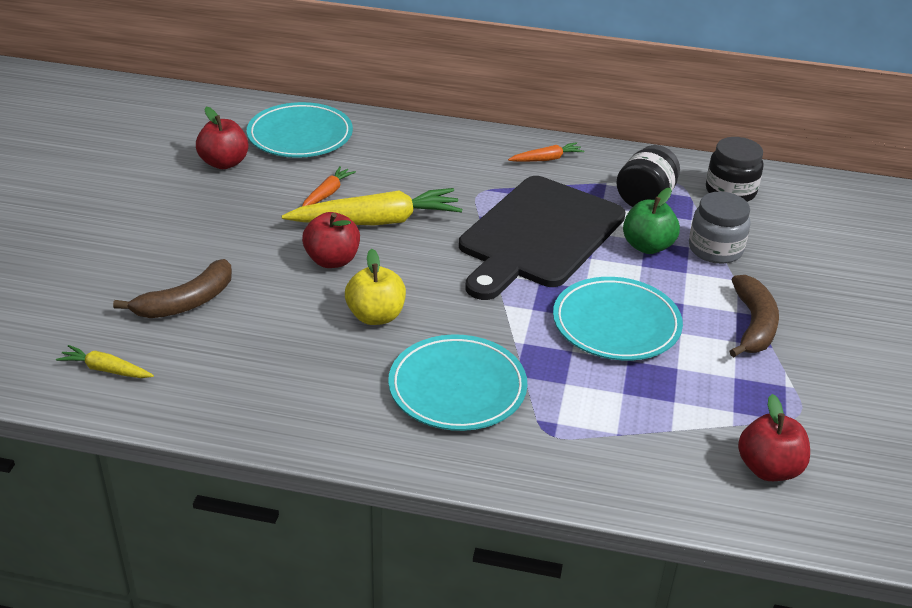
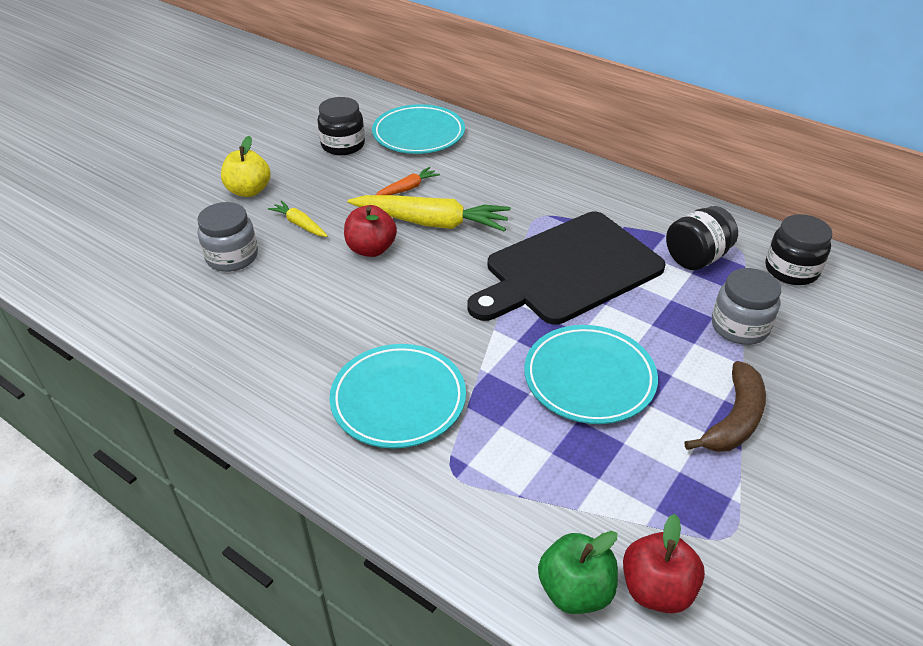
camera: 25 degrees right, 5 degrees up
(106, 369) = (132, 299): yellow carrot -> yellow carrot (300, 224)
(186, 302) = (232, 257): brown banana -> grey jar
(224, 163) = (343, 145): red apple -> black jar
(376, 316) = (373, 310): yellow apple -> yellow apple (249, 191)
(546, 159) = (622, 198): orange carrot -> none
(647, 246) = (669, 306): green apple -> green apple (575, 590)

